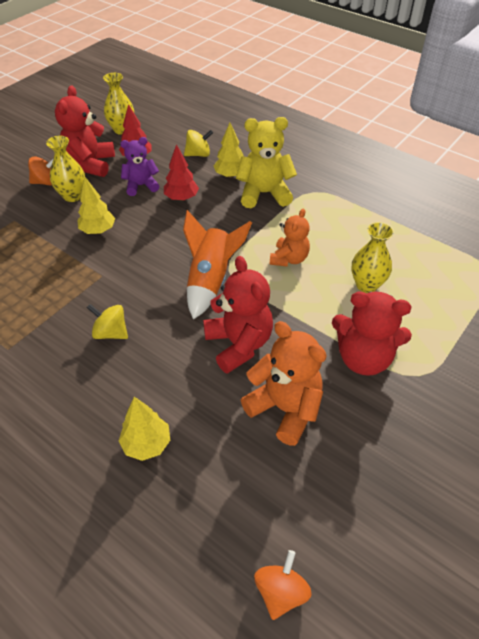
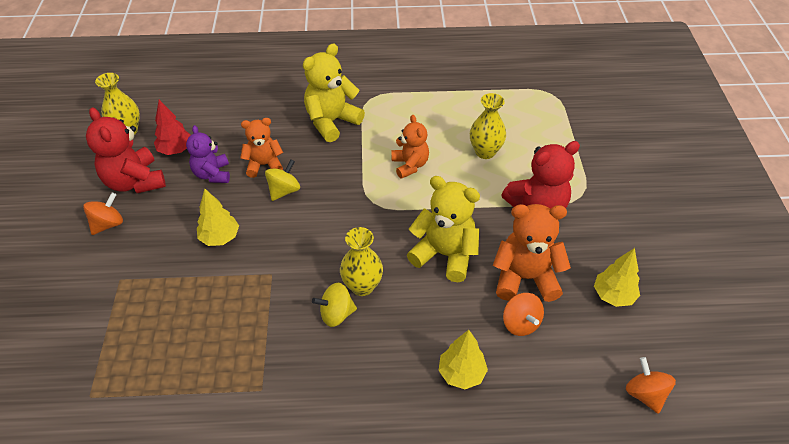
camera: 40 degrees left, 0 degrees up
(72, 196) = (154, 221): yellow vase -> yellow vase (362, 286)
(141, 186) = (212, 174): purple teddy bear -> purple teddy bear turned 45 degrees counterclockwise
(181, 198) = (264, 165): red tree -> orange teddy bear
(198, 154) = (233, 117): yellow spinning top -> yellow spinning top (284, 191)
(211, 280) = (369, 220): orange rocket -> none
(230, 175) = (285, 121): yellow tree -> yellow tree (613, 295)
(238, 442) = (520, 323): none -> orange spinning top
(239, 344) = (445, 255): red teddy bear -> yellow teddy bear

